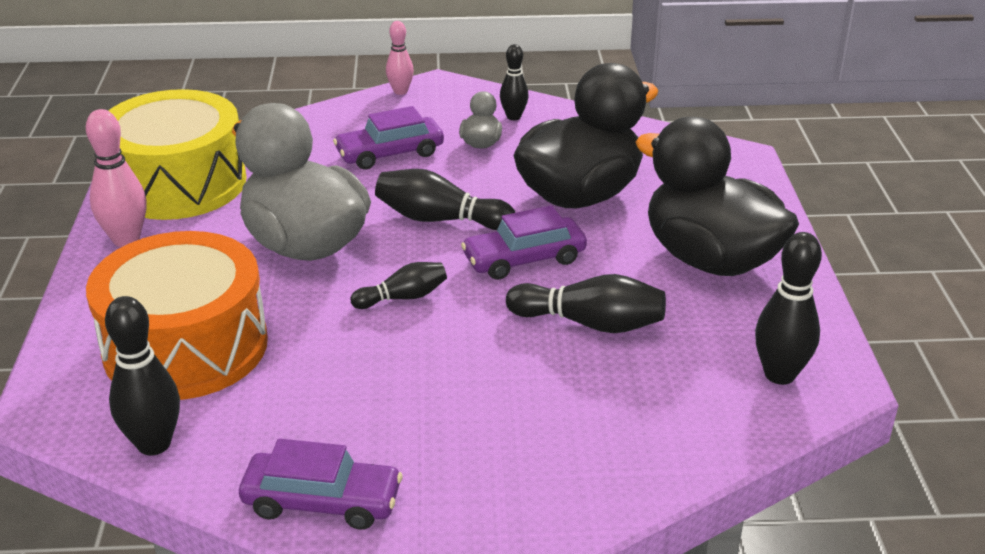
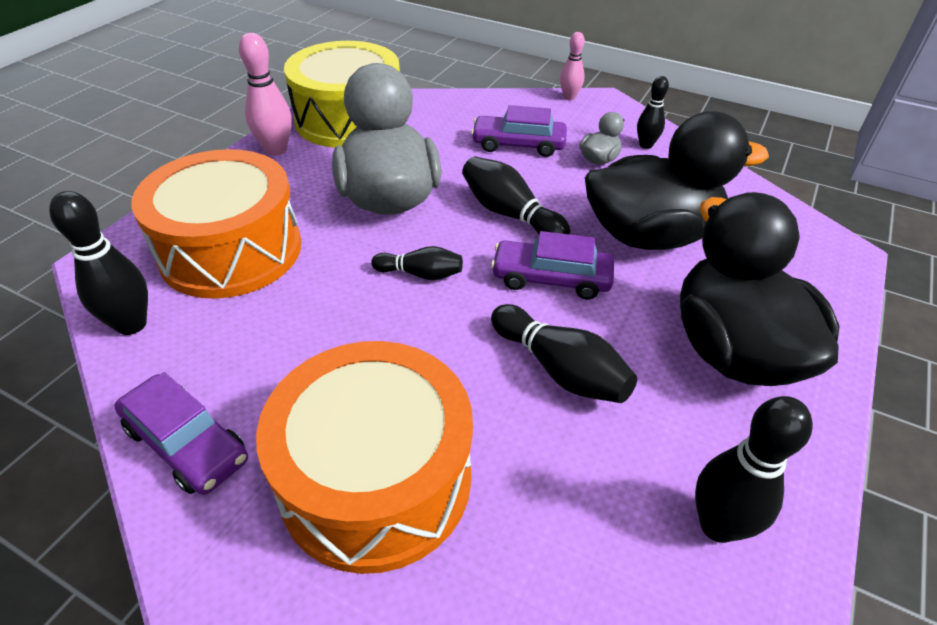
camera: 30 degrees right, 10 degrees up
(511, 453) = (376, 478): none -> orange drum

